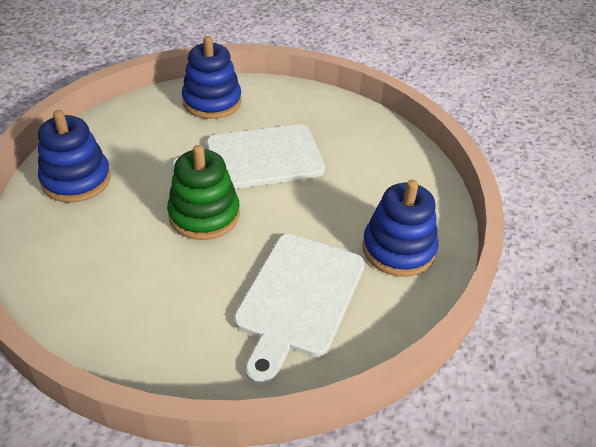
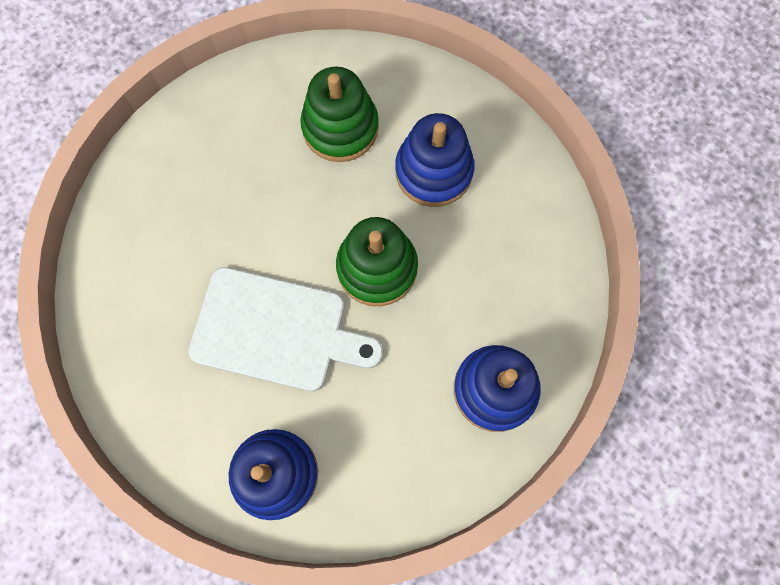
camera: 150 degrees left, 30 degrees up
(298, 298) = (340, 127): white cutting board -> green stacking toy
(398, 249) = (215, 137): blue stacking toy -> blue stacking toy (433, 171)

